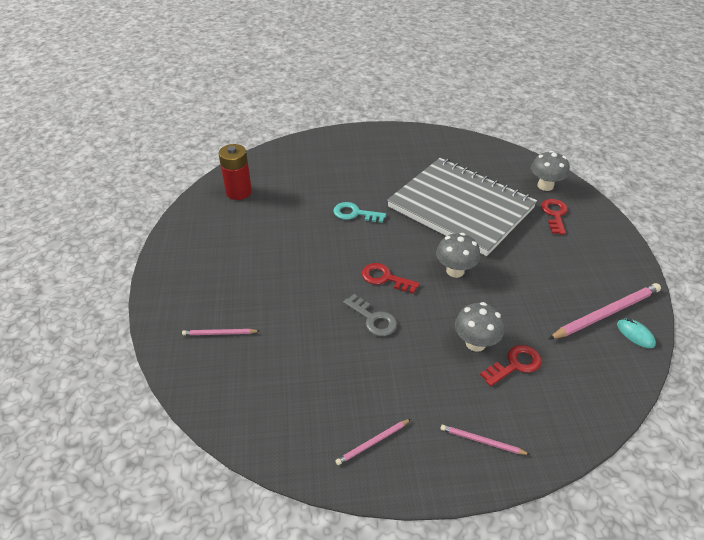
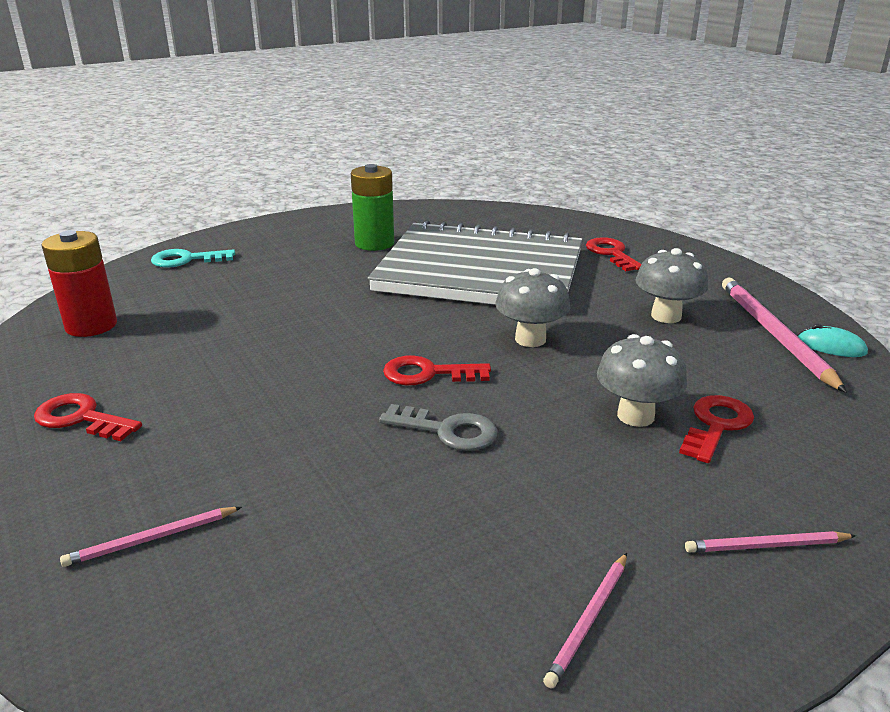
camera: 25 degrees left, 15 degrees down
(214, 254) = (81, 418): none -> red key
(355, 213) = (322, 310): turquoise key -> turquoise key (186, 260)
(412, 165) = (374, 243): none -> green battery
(545, 186) = (574, 230): grey mushroom -> grey mushroom (666, 316)
(606, 313) = (774, 334): pink pencil -> pink pencil turned 45 degrees counterclockwise

